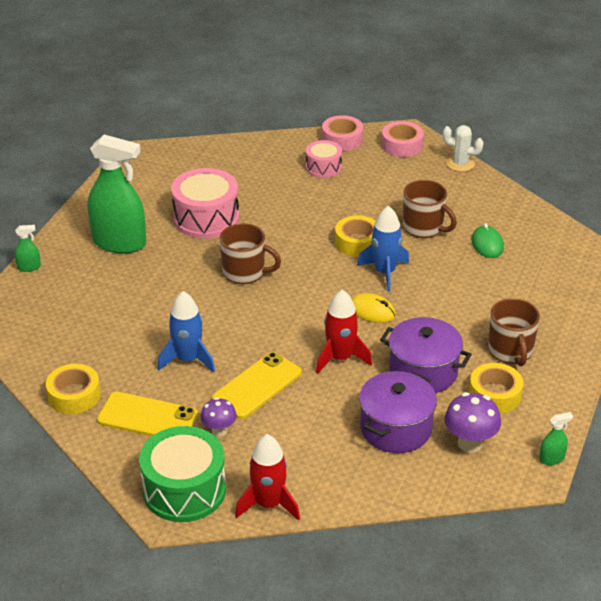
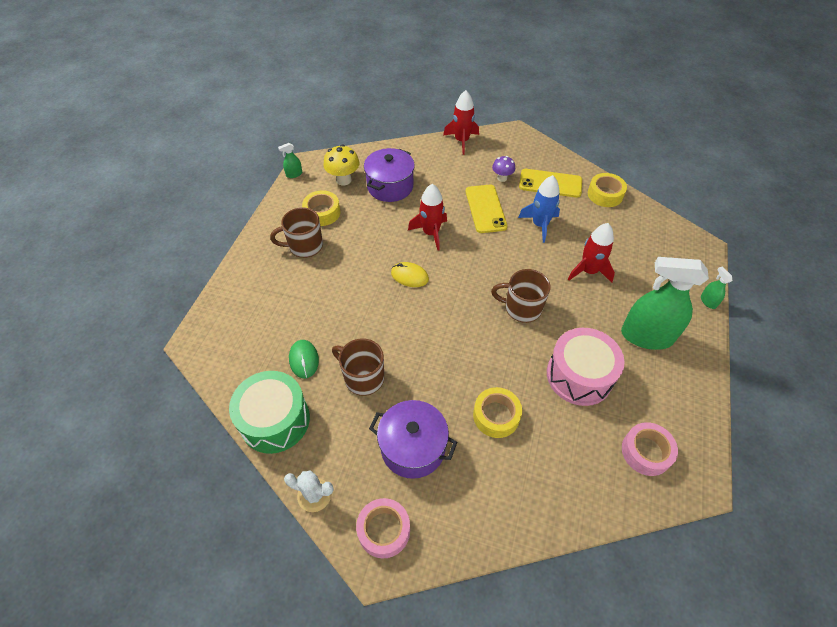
camera: 175 degrees right, 15 degrees up
(29, 267) = (708, 301): green spray bottle -> green spray bottle turned 90 degrees clockwise
(149, 303) = (588, 271): none -> red rocket
(184, 490) = (511, 145): green drum -> green drum (275, 420)
(257, 386) = (485, 209): yellow phone -> yellow phone turned 45 degrees counterclockwise
(323, 167) = (475, 473): pink drum -> none
(342, 139) = (460, 538): pink tape -> pink tape (646, 452)
(357, 242) = (427, 353): yellow tape -> yellow tape (496, 416)
(384, 272) = (400, 317): blue rocket -> none
(423, 371) = (370, 226): purple pot -> purple pot (413, 447)
(469, 443) = (343, 180): purple mushroom -> yellow mushroom
(510, 352) = (304, 246): brown mug -> brown mug turned 90 degrees counterclockwise

